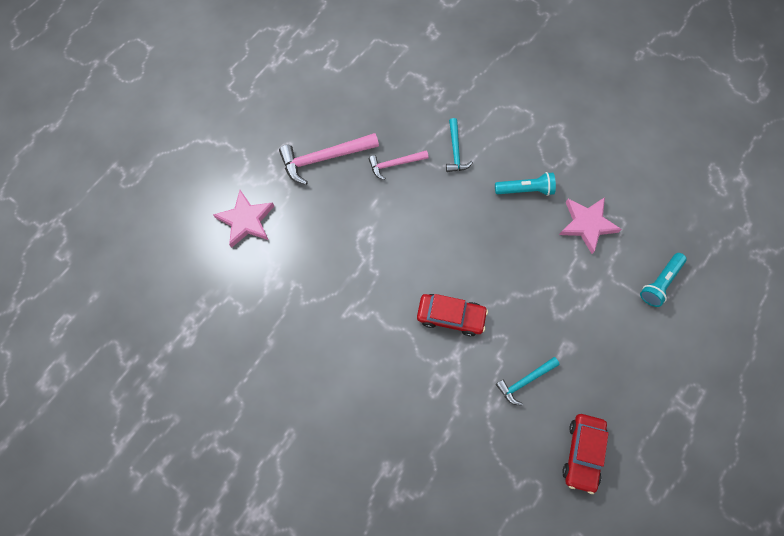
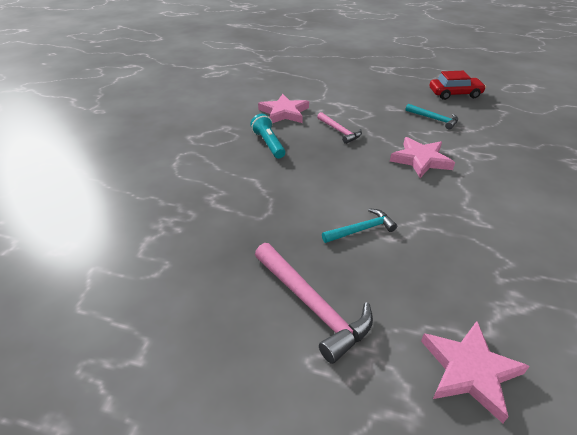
camera: 110 degrees left, 30 degrees down
(394, 164) = (285, 233): pink hammer -> pink hammer (340, 131)
(450, 316) = (420, 160): red car -> pink star
(455, 151) = (246, 191): turquoise hammer -> turquoise hammer (362, 229)
(660, 283) = (311, 83): turquoise flashlight -> none

